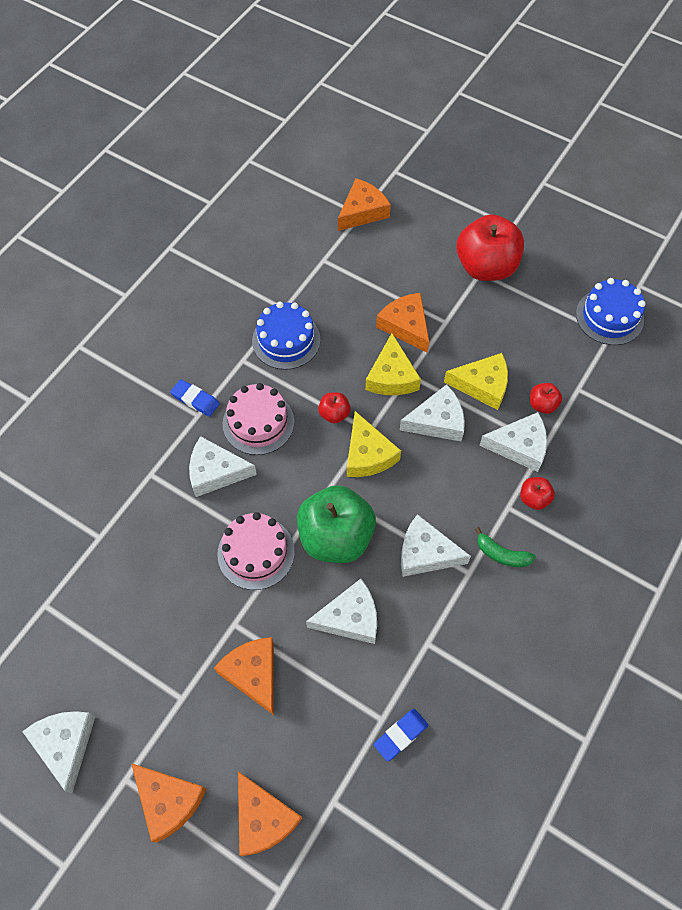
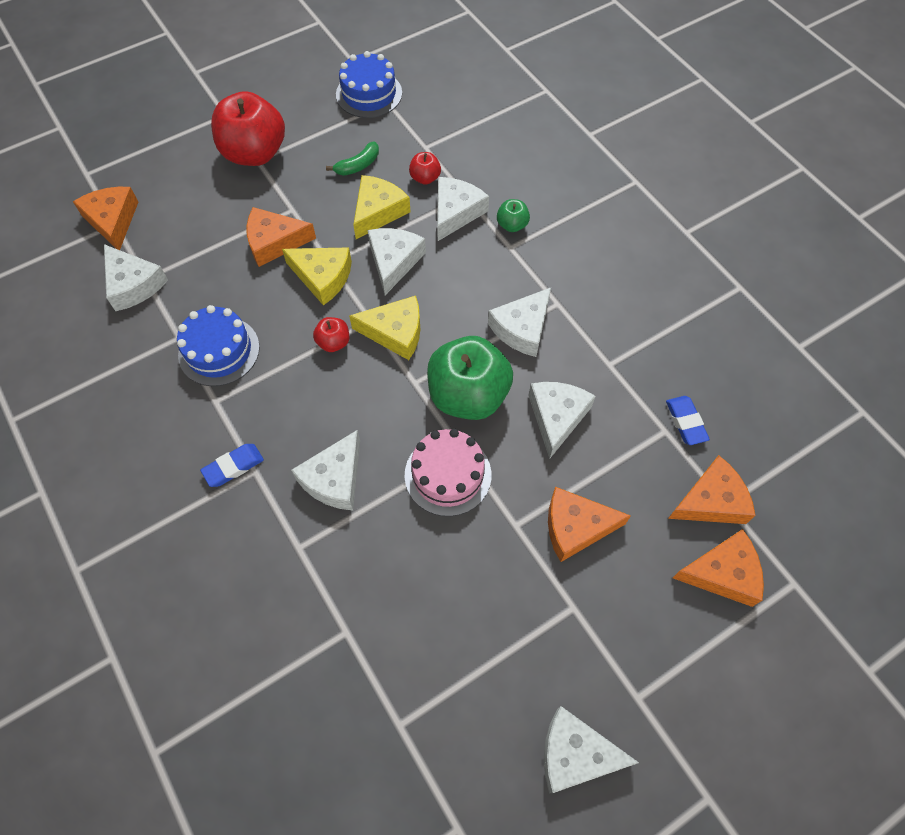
camera: 65 degrees left, 0 degrees up
(168, 801) = (675, 660): orange cheese -> orange cheese (711, 501)
(258, 423) = (301, 415): pink cake -> none
(314, 256) = (133, 284): none -> white cheese
(501, 554) = (552, 271): green banana -> green banana (358, 165)
(534, 498) = (512, 225): red apple -> green apple

